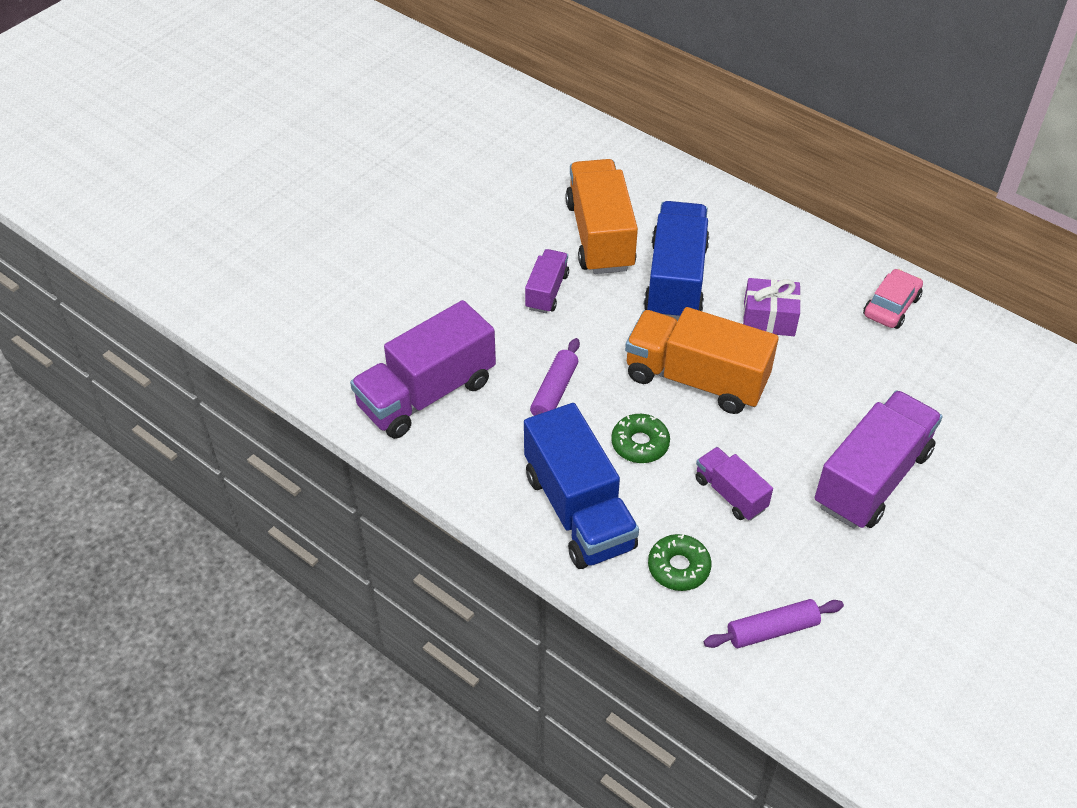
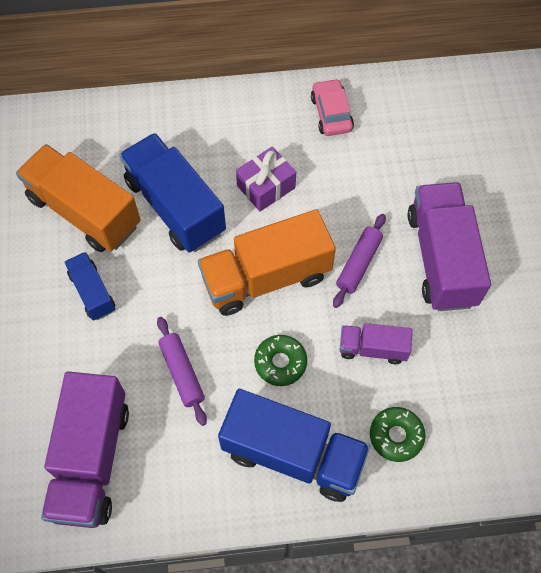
camera: 45 degrees left, 15 degrees up
(547, 291) = (92, 292): purple truck -> blue truck
(772, 630) = (491, 427): purple rolling pin -> purple rolling pin (358, 264)

